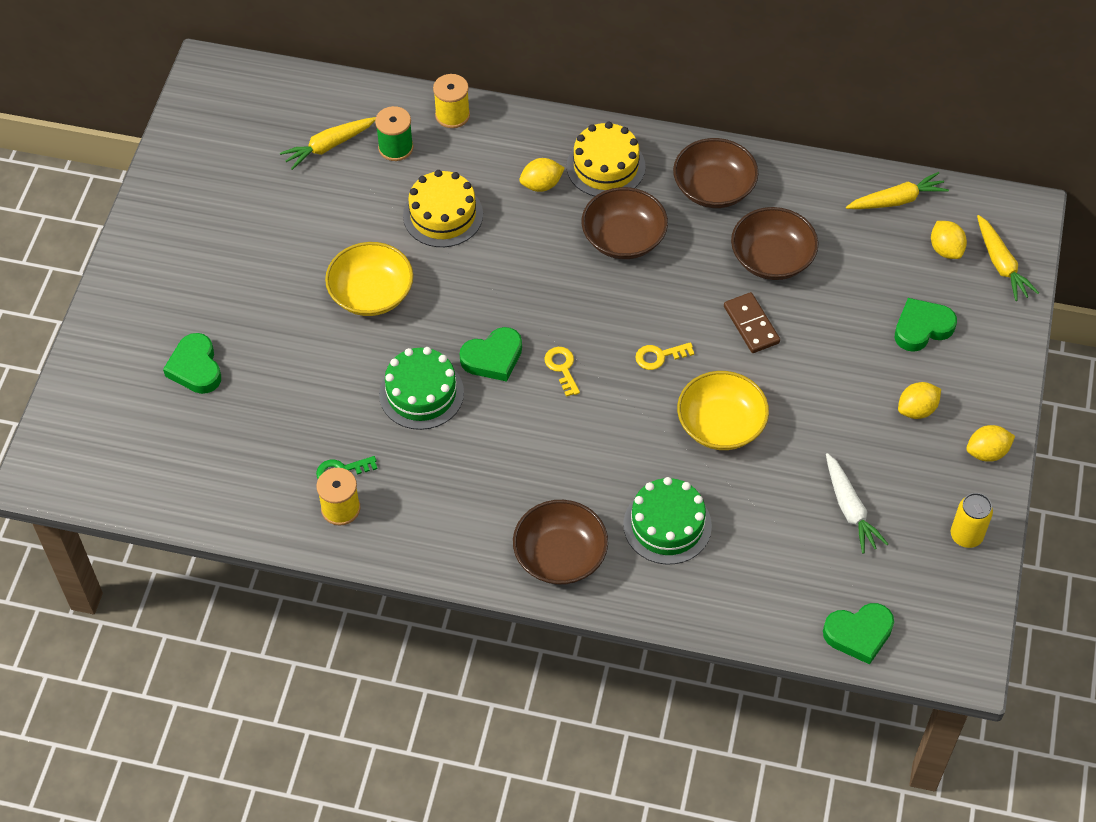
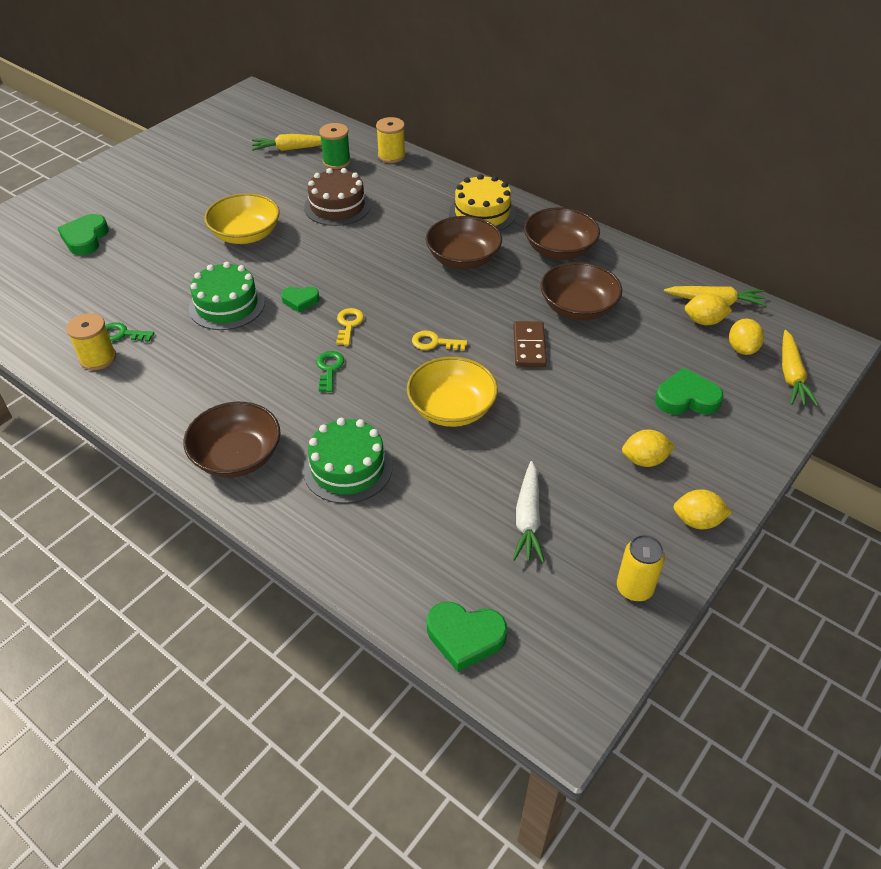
camera: 25 degrees right, 10 degrees down
(443, 215) = (337, 206): yellow cake -> brown cake
(493, 358) = (300, 301): green heart -> green heart, size x0.65
(541, 185) = (424, 210): yellow lemon -> yellow lemon (704, 321)
(578, 427) = (329, 369): none -> green key

